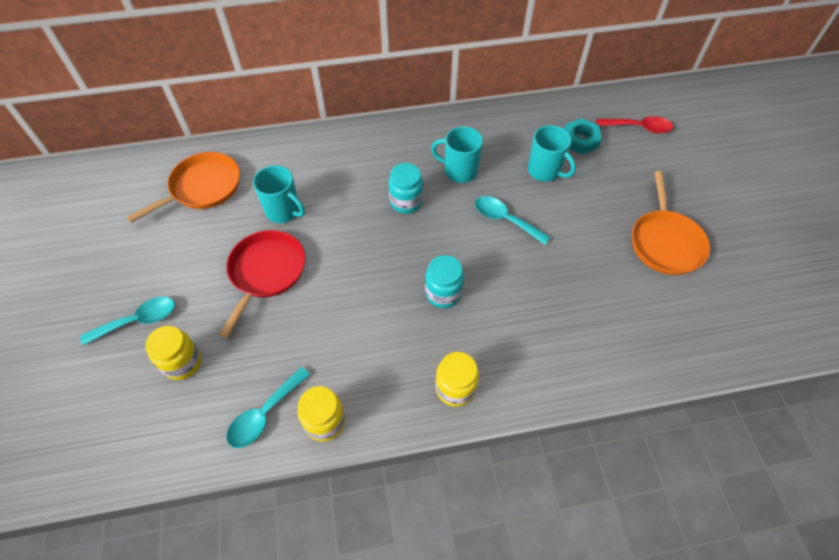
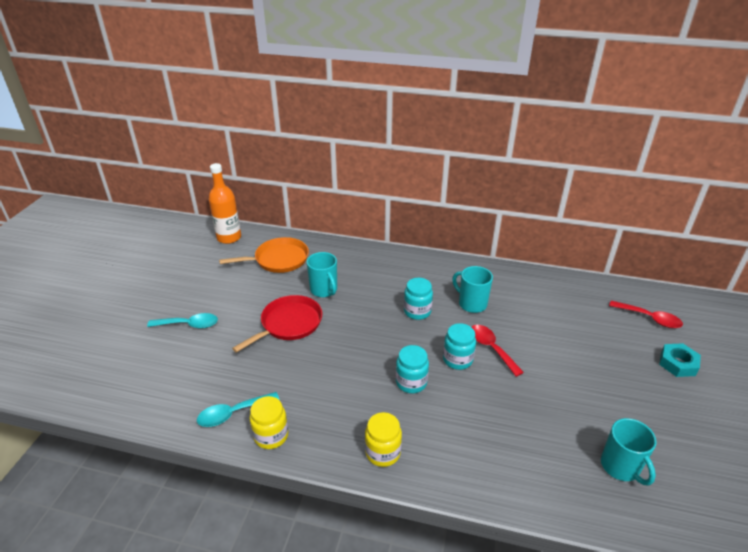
camera: 25 degrees right, 20 degrees down
(116, 177) = (229, 237): none -> orange bottle
(182, 363) = (200, 360): yellow jar -> none
(477, 247) = (457, 359): none -> turquoise jar
(505, 219) = (491, 348): turquoise spoon -> red spoon
(545, 171) = (545, 325): turquoise mug -> turquoise mug (621, 467)
(580, 140) = (589, 312): turquoise nut -> turquoise nut (678, 363)
(665, 242) = (632, 412): orange pan -> none

